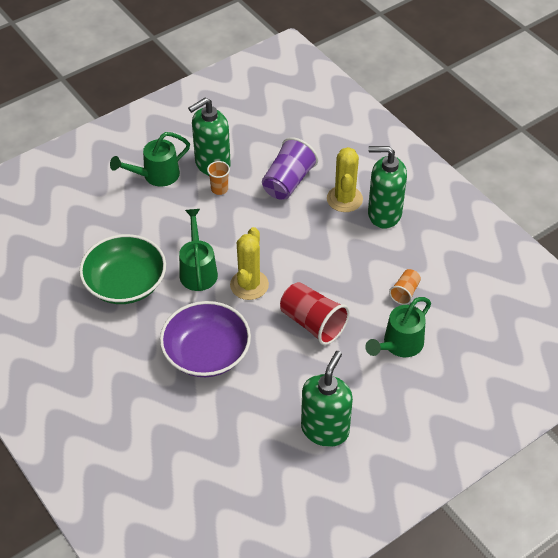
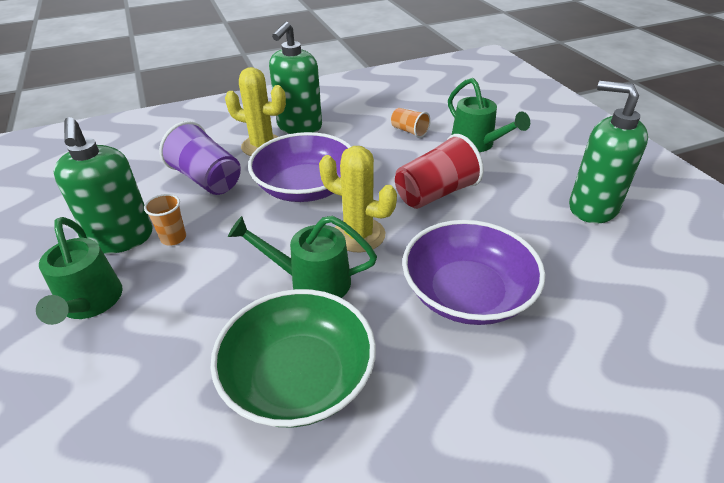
camera: 75 degrees left, 10 degrees down
(296, 241) = (305, 187): none -> purple bowl

